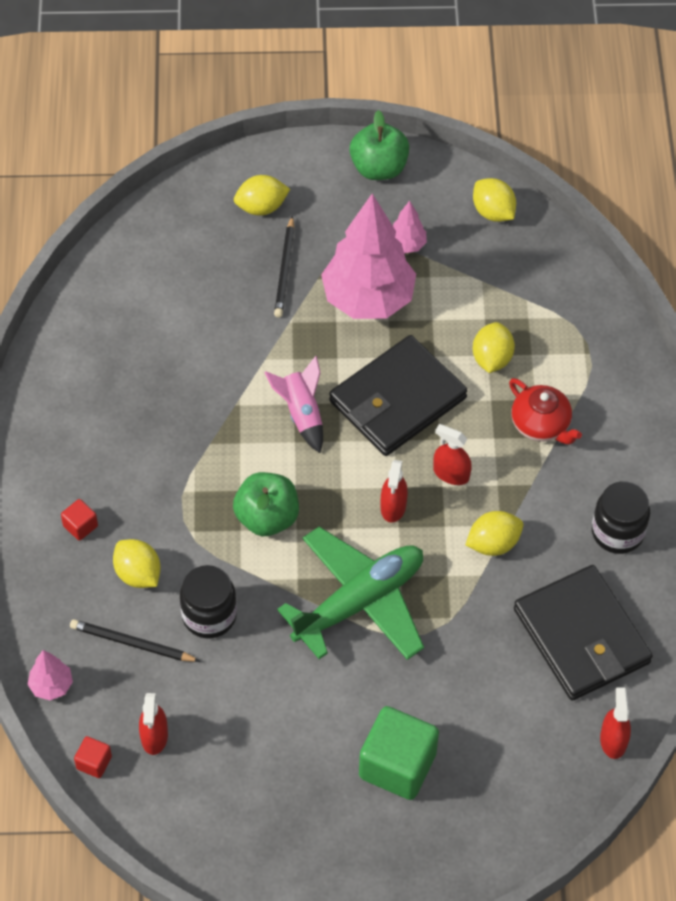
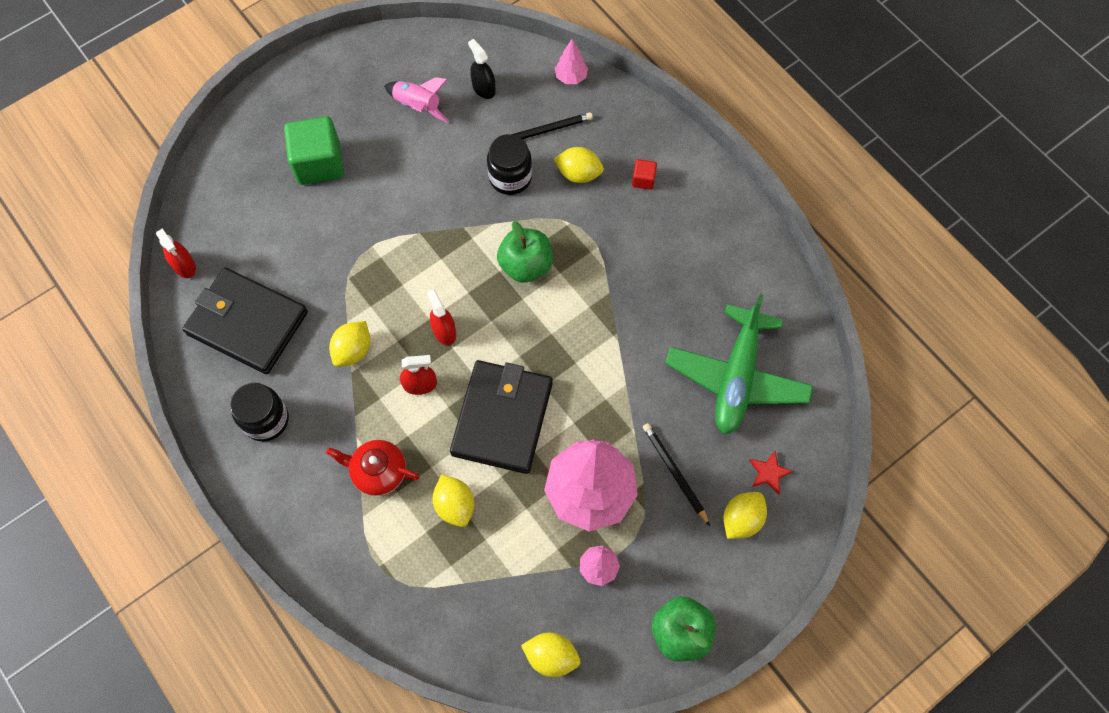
camera: 145 degrees right, 10 degrees up
(94, 762) = (507, 53): red cube -> none
(154, 736) = (483, 88): red spray bottle -> black spray bottle
(207, 223) = (769, 472): none -> red star
(301, 414) = (564, 358): pink rocket -> pink rocket (418, 106)
(359, 602) = (418, 249): green plane -> green plane (737, 377)

